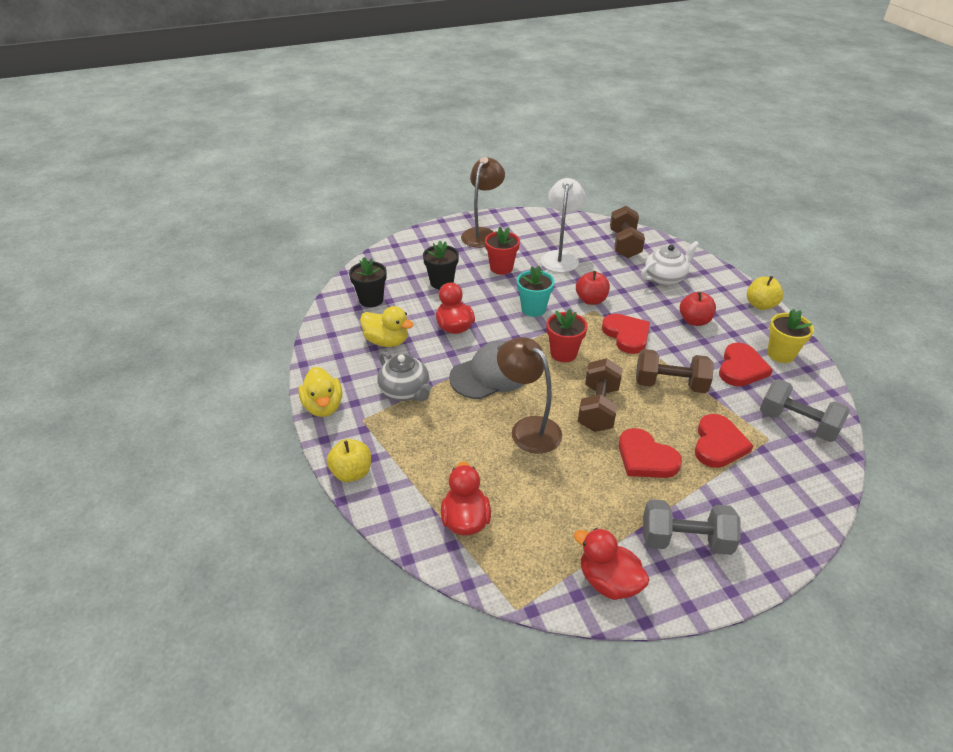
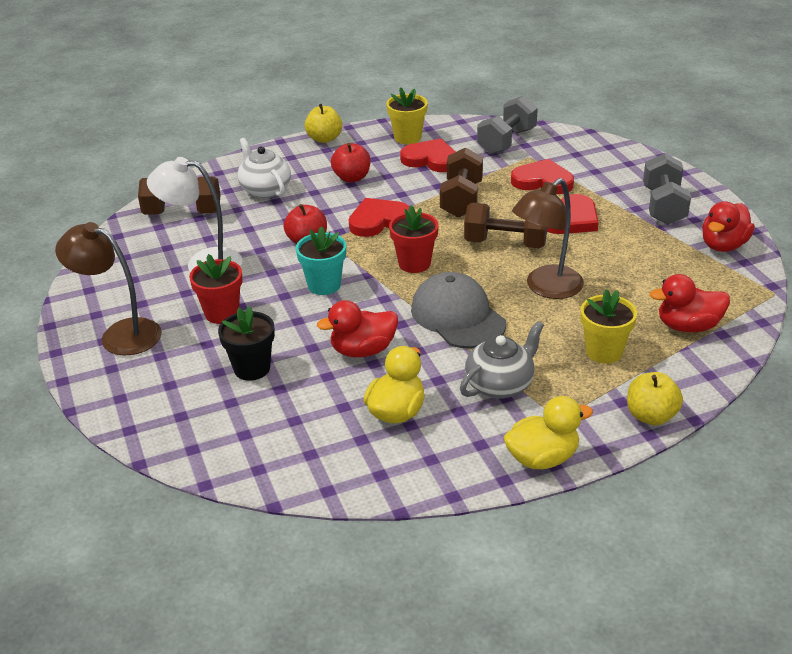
camera: 90 degrees left, 5 degrees down
(371, 300) = (291, 440): black flower pot -> none
(436, 455) = (604, 352): none -> yellow flower pot

